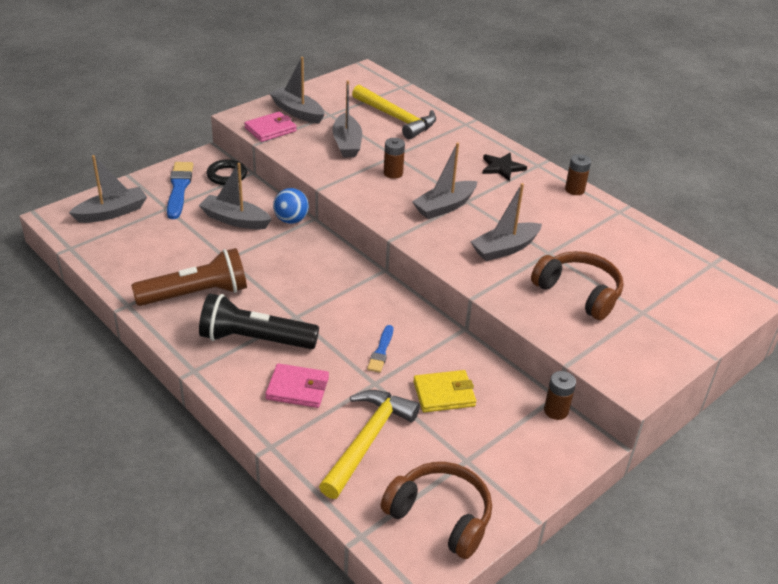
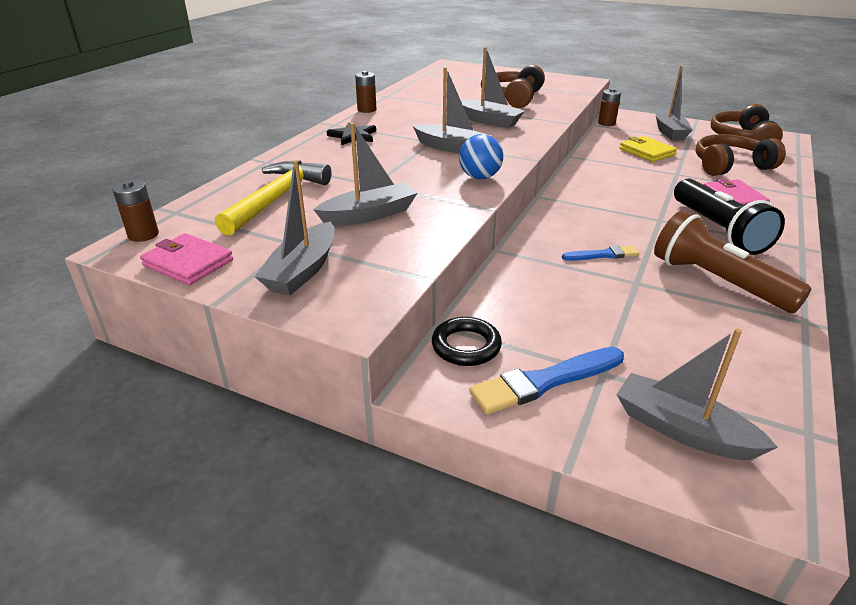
camera: 110 degrees left, 5 degrees down
(235, 220) = (561, 302): grey boat -> grey boat (669, 131)
(270, 129) = (375, 278): pink wallet -> pink wallet (188, 263)
(291, 220) = (516, 263): blue ball -> blue ball (480, 177)
(368, 440) = (730, 166): yellow hammer -> brown headphones
(381, 351) = (641, 178): blue brush -> blue brush (602, 255)
(393, 173) = (414, 178): brown battery -> brown battery (143, 235)

